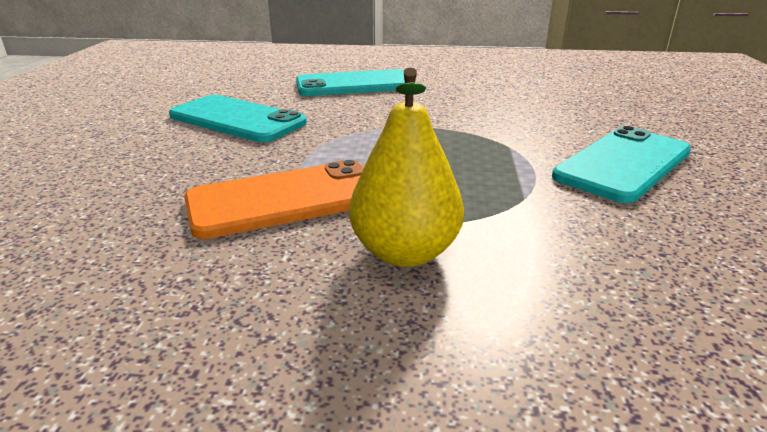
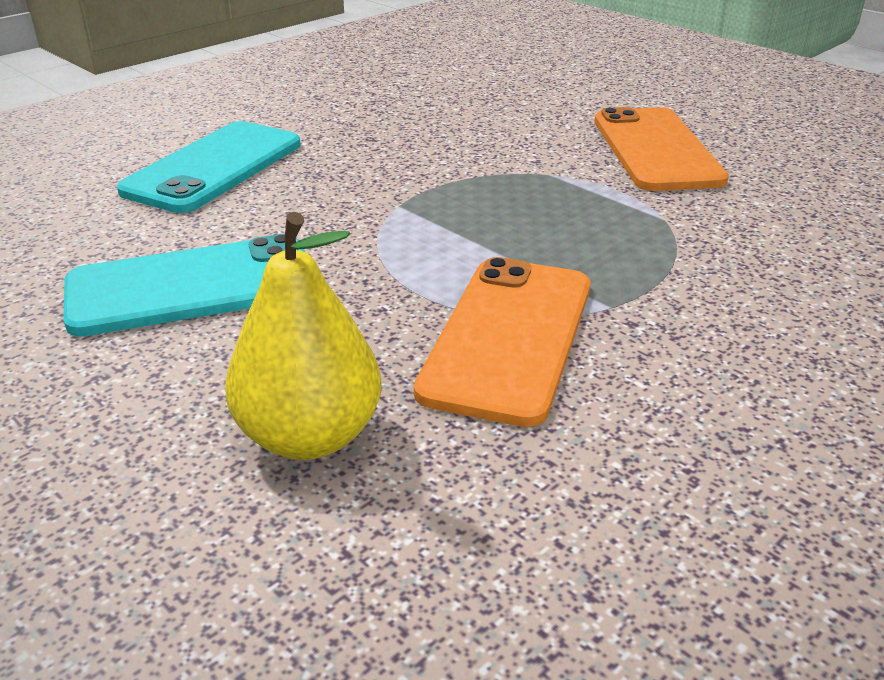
camera: 50 degrees left, 5 degrees up
(405, 252) = (703, 316): yellow pear -> yellow pear (310, 436)
(623, 164) = (656, 150): turquoise phone -> orange phone

